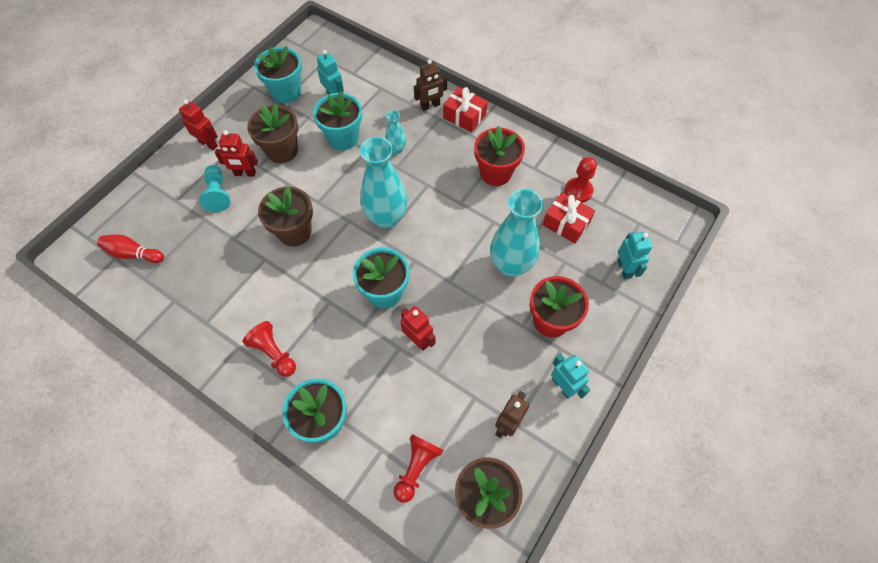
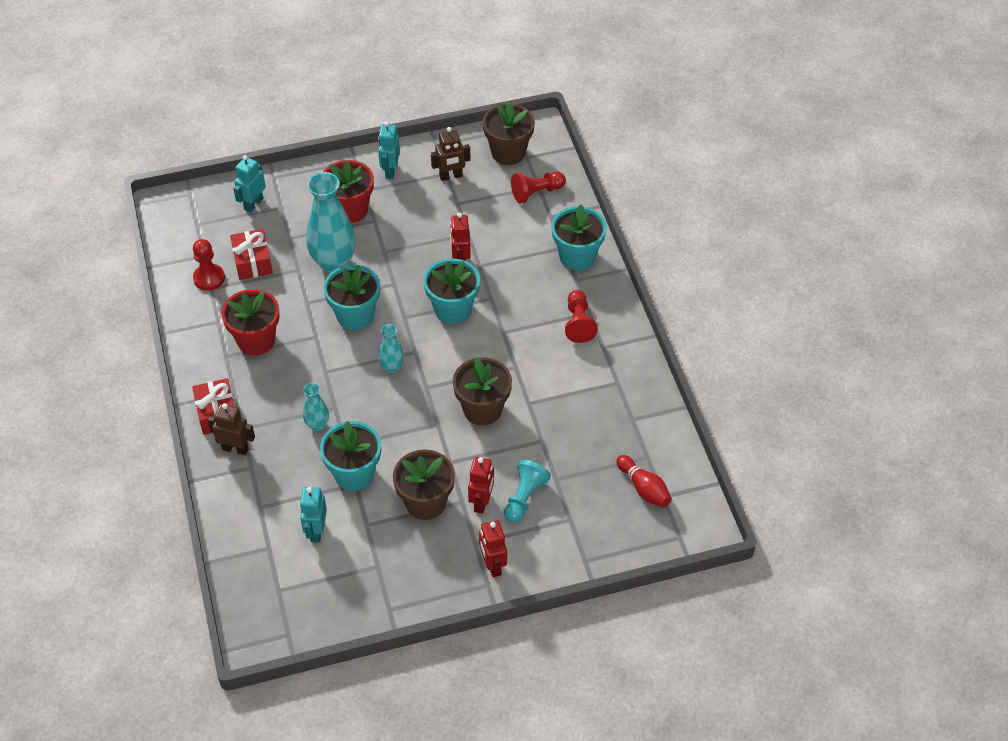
camera: 140 degrees left, 10 degrees down
(245, 173) = (481, 502): red robot -> red robot turned 60 degrees clockwise
(286, 92) = (360, 575): turquoise flower pot -> turquoise flower pot (355, 315)
(386, 218) = (392, 367): turquoise vase -> turquoise vase, size x0.49

